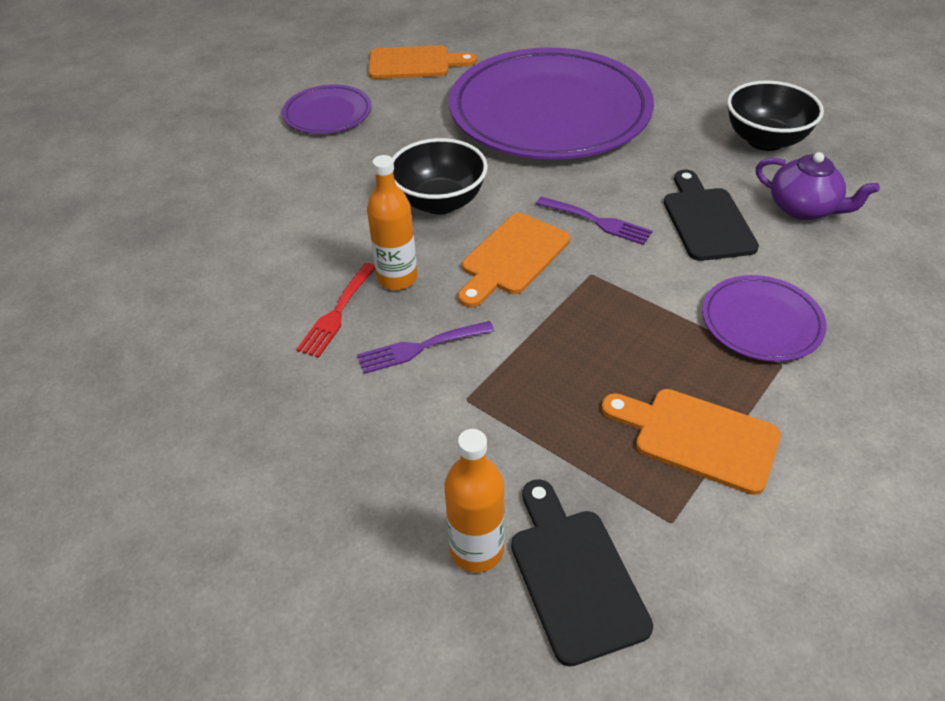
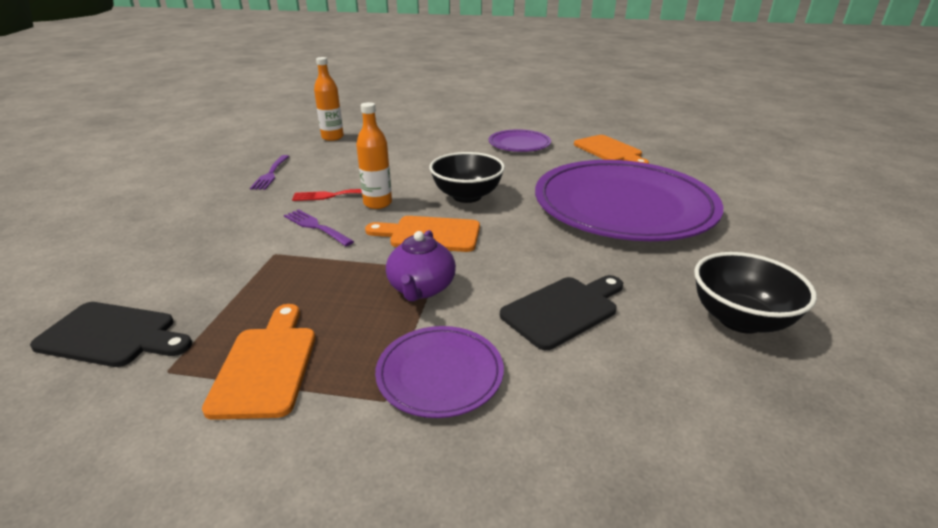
camera: 60 degrees right, 15 degrees down
(477, 550) = (137, 291): orange bottle -> orange bottle (332, 137)
(574, 575) = (112, 335): black cutting board -> black cutting board turned 60 degrees clockwise
(597, 221) = (505, 257): purple fork -> purple fork (270, 174)
(803, 208) = (651, 369): purple teapot -> purple teapot (421, 288)

